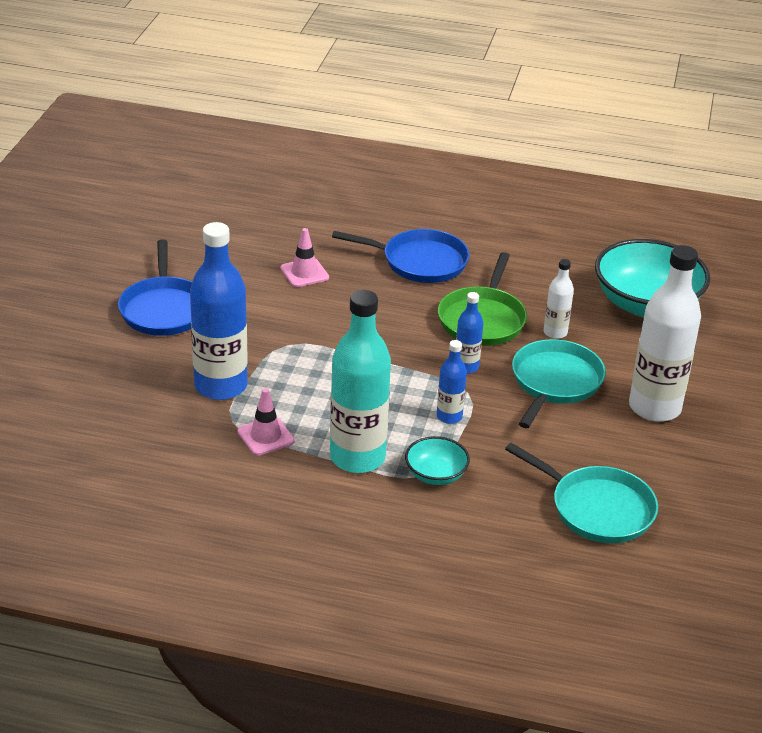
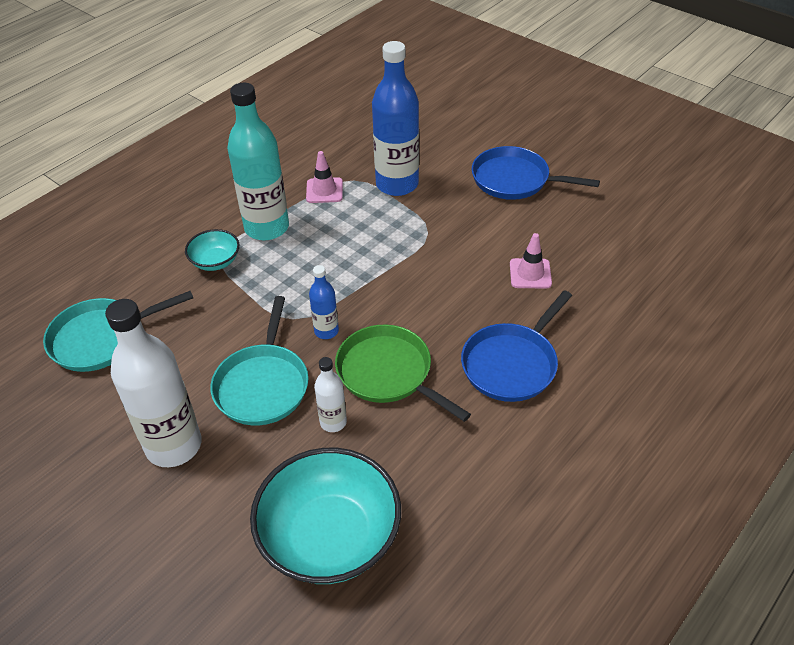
camera: 120 degrees right, 10 degrees up
(449, 416) = (272, 294): blue bottle -> none
(555, 382) = (263, 385): turquoise pan -> turquoise pan turned 45 degrees clockwise

